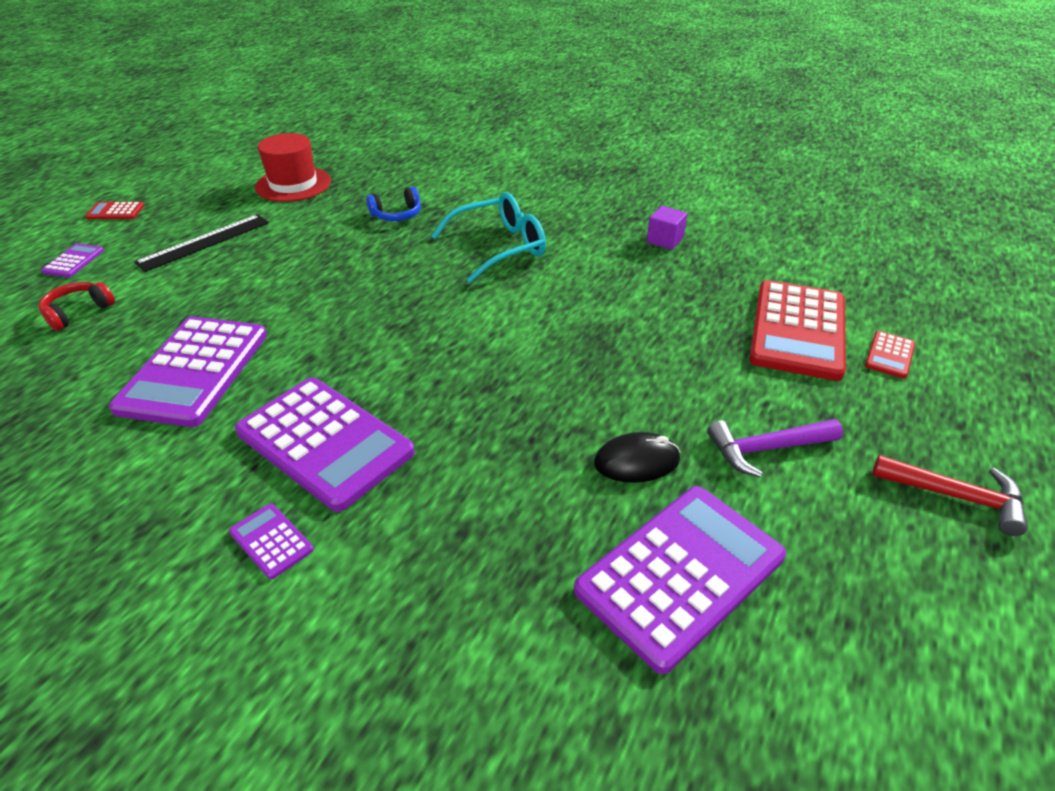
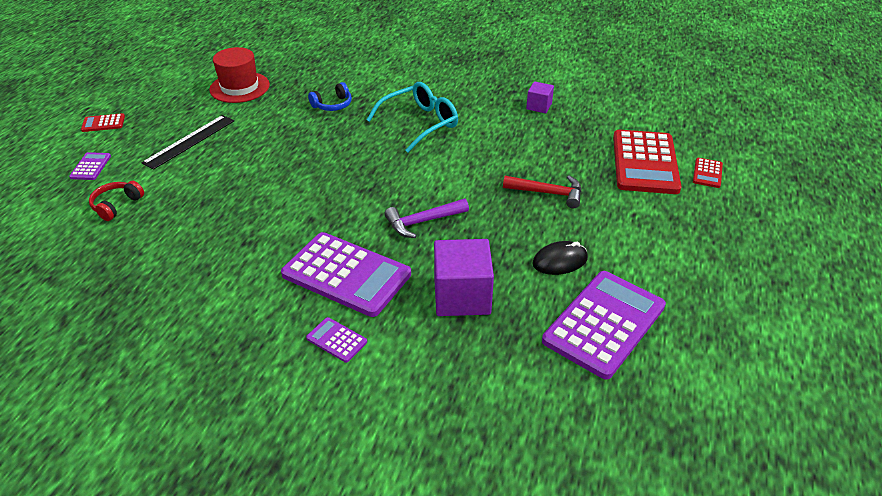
camera: 10 degrees left, 0 degrees up
(194, 371) = (229, 238): purple calculator -> none
(475, 497) = (462, 296): none -> purple cube
(766, 449) = (640, 243): purple hammer -> purple hammer (422, 222)
(956, 496) = (760, 257): red hammer -> red hammer (548, 193)

